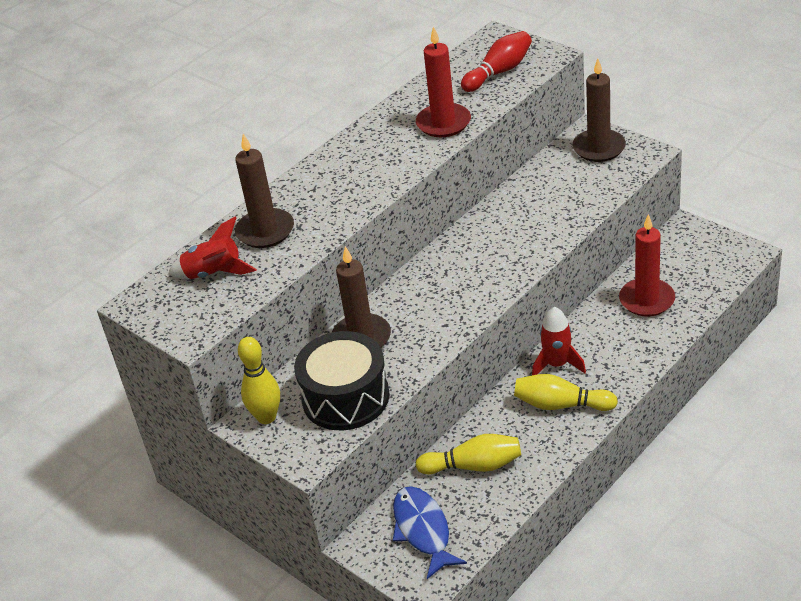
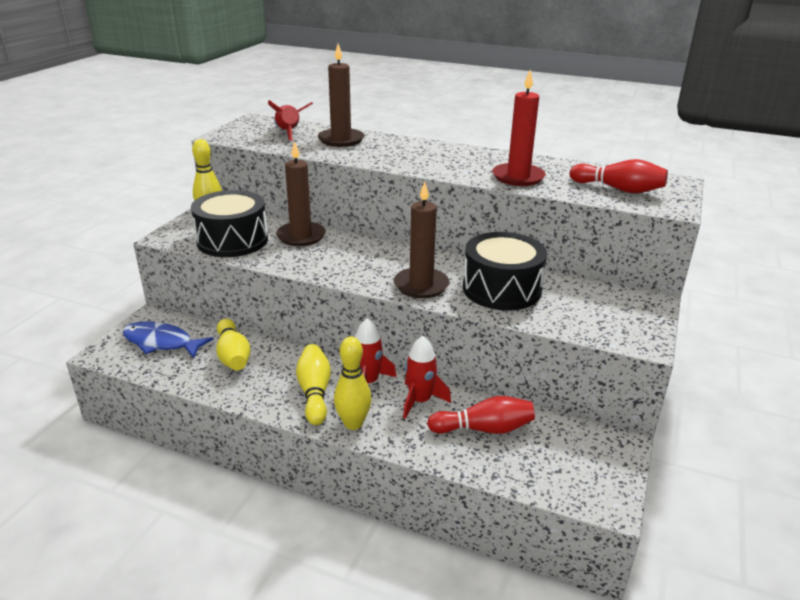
camera: 65 degrees right, 10 degrees down
(423, 530) = (161, 342): blue fish -> blue fish turned 120 degrees counterclockwise
(537, 210) = (501, 289): none -> black drum
(597, 333) = (420, 401): none -> red rocket
(599, 148) = (626, 310): brown candle -> brown candle (421, 285)
(616, 382) = (353, 423): none -> yellow bowling pin
(647, 300) = (484, 429): red candle -> red bowling pin

